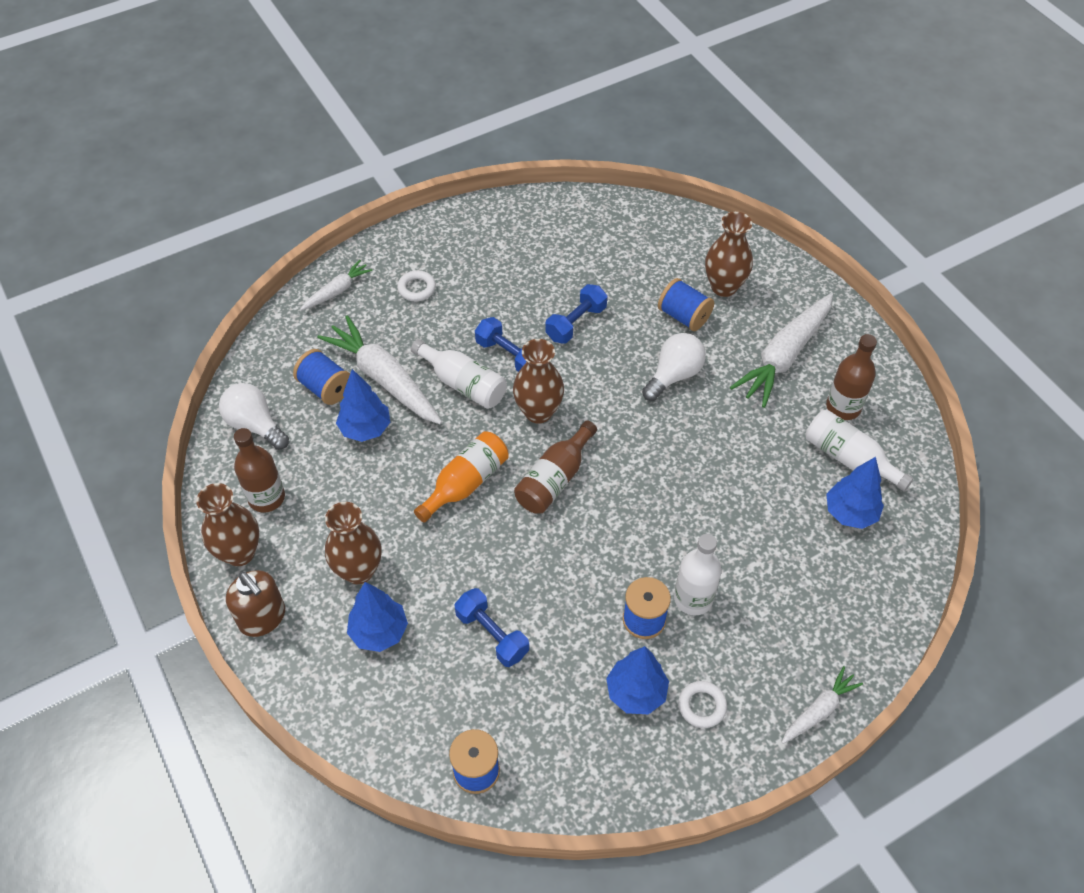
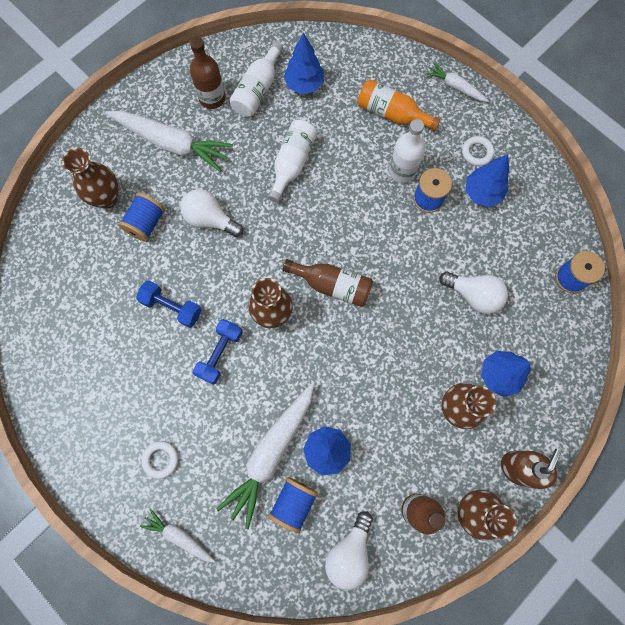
camera: 105 degrees left, 20 degrees up
(463, 384) = (259, 383): white bottle -> white bottle (292, 163)
(466, 483) = (355, 351): orange bottle -> orange bottle (392, 113)
(492, 634) = (473, 295): blue dumbbell -> white light bulb

